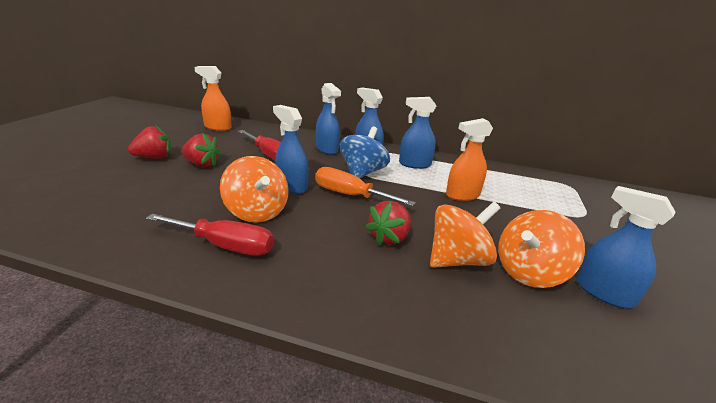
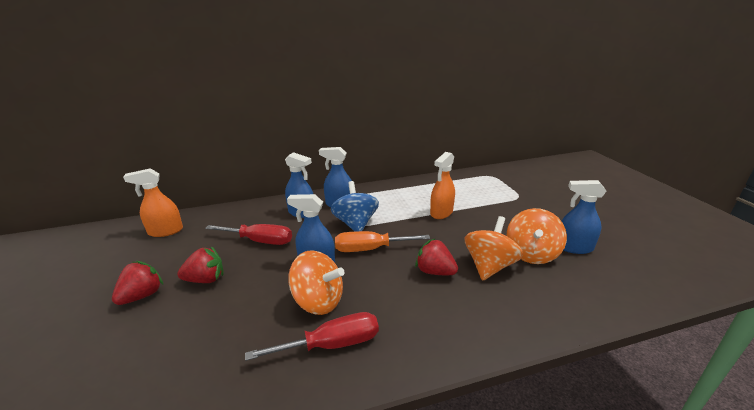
camera: 30 degrees left, 0 degrees up
(389, 237) = (435, 271): red strawberry -> red strawberry turned 120 degrees clockwise
(414, 164) = (383, 199): blue spray bottle -> none

